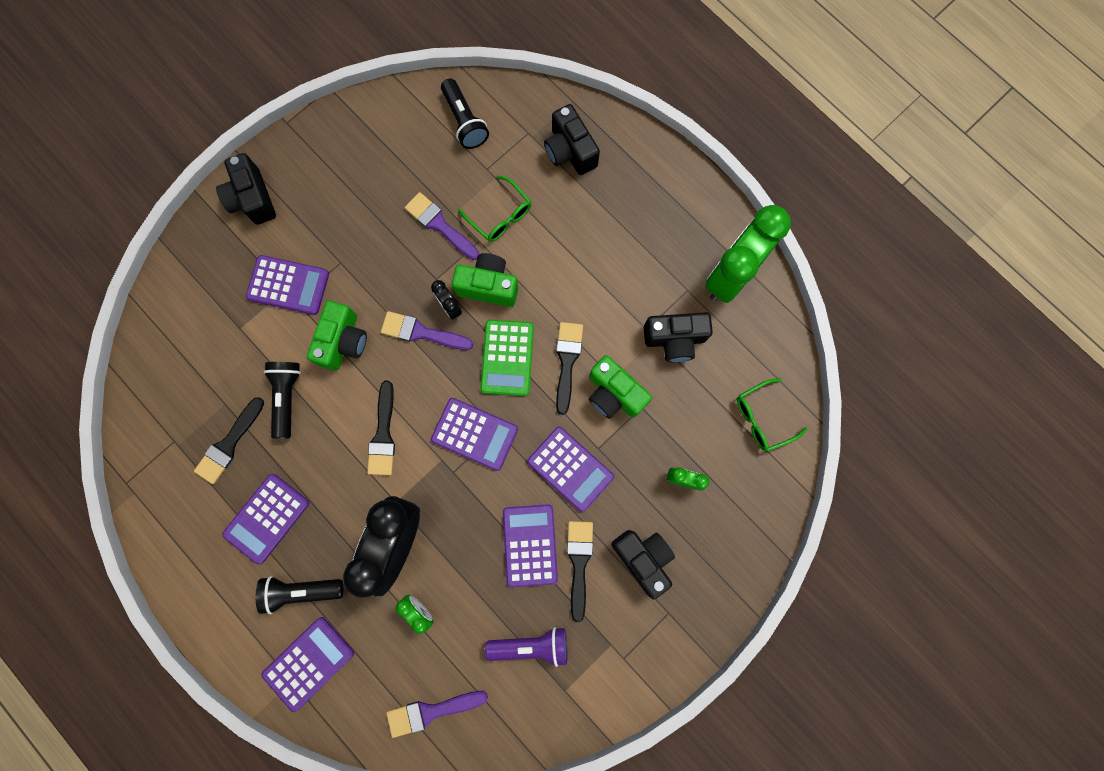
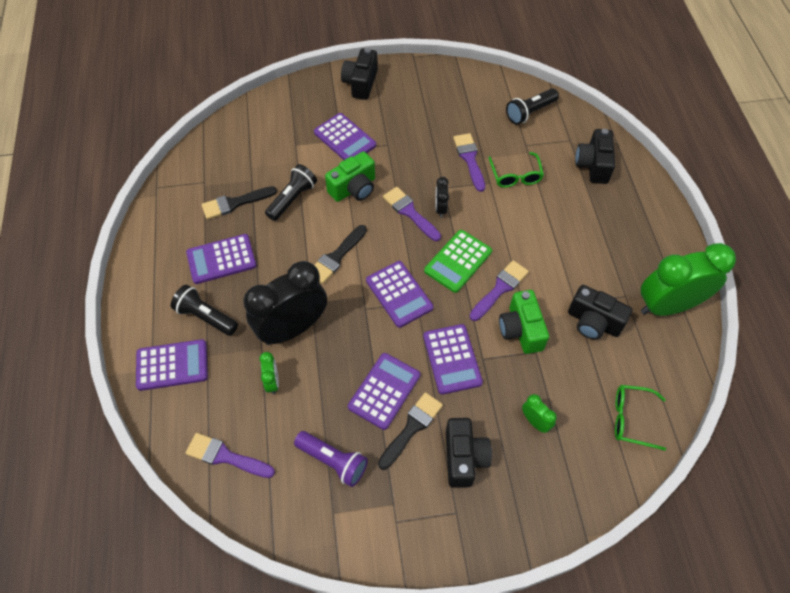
camera: 35 degrees right, 20 degrees down
(464, 121) = (530, 112): black flashlight -> black flashlight turned 45 degrees clockwise
(488, 286) = (476, 211): green camera -> none
(567, 361) = (500, 289): black brush -> purple brush

